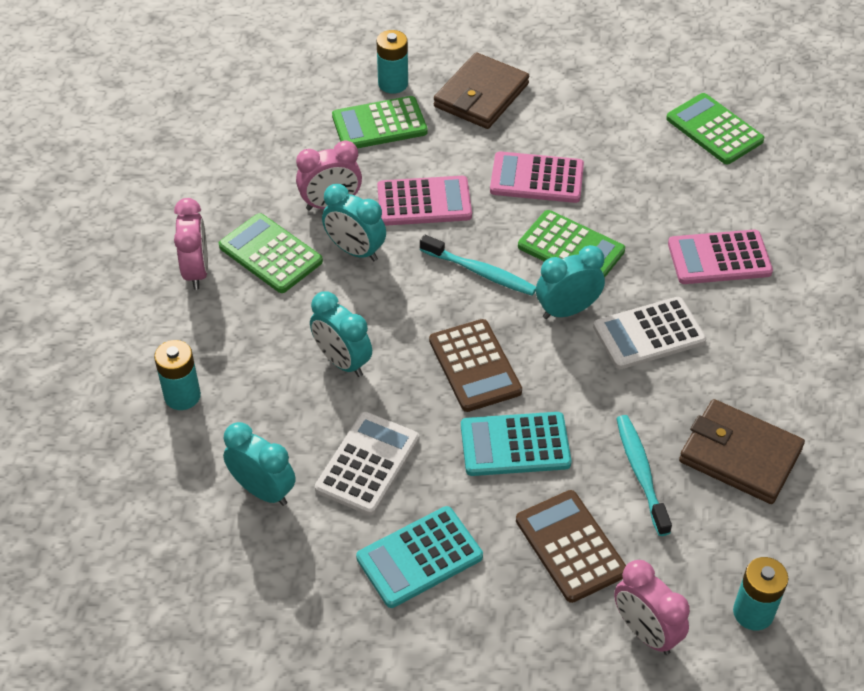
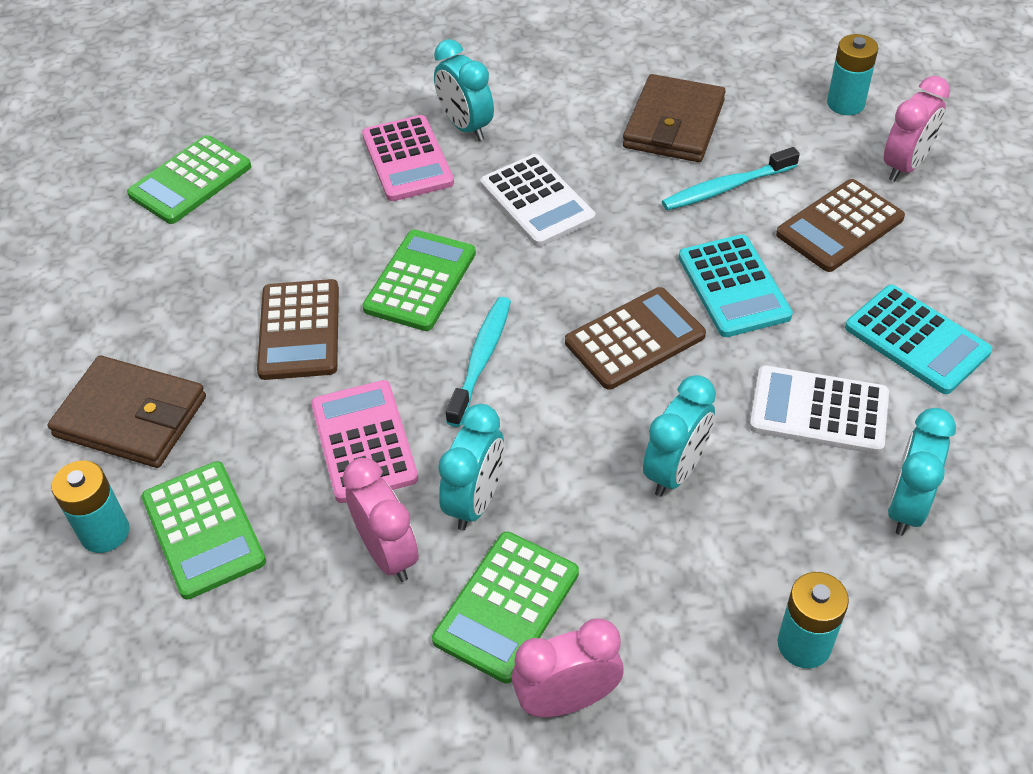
camera: 100 degrees left, 0 degrees up
(537, 178) = (299, 330): pink calculator -> brown calculator
(567, 310) = (522, 271): turquoise clock -> turquoise clock (466, 127)

